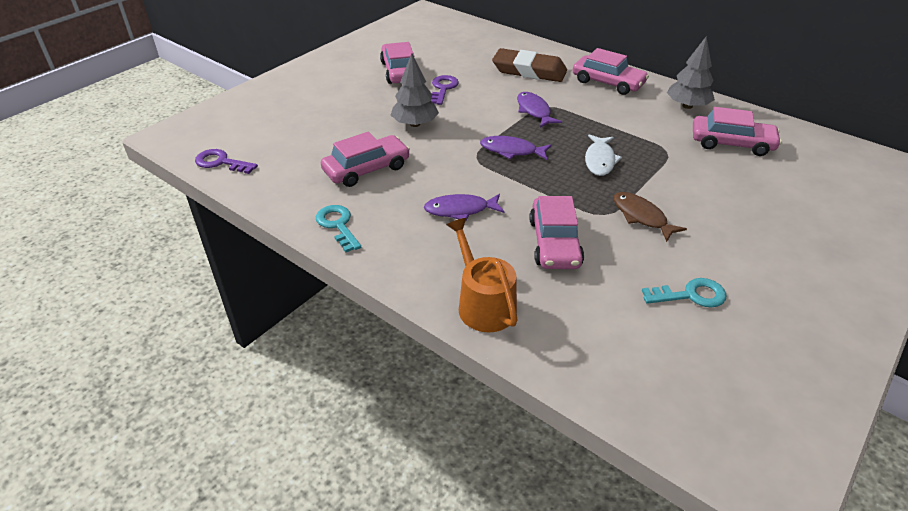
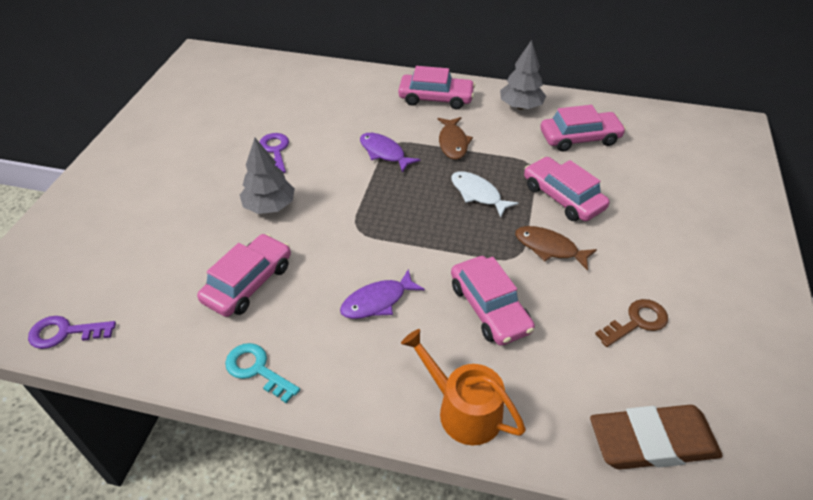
camera: 25 degrees left, 5 degrees up
(400, 71) = (215, 141): pink car -> pink car (563, 197)
(511, 151) = (388, 209): purple fish -> none
(529, 71) = (352, 104): brown eraser -> brown eraser (652, 441)
(600, 160) = (478, 194): white fish -> white fish turned 150 degrees clockwise
(602, 118) = (453, 143): none -> brown fish
(690, 295) = (636, 322): turquoise key -> brown key

